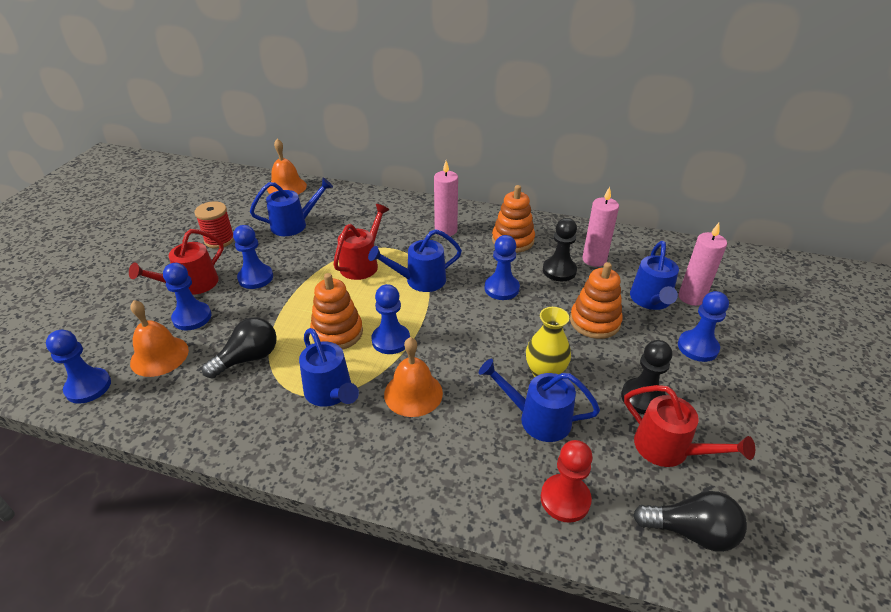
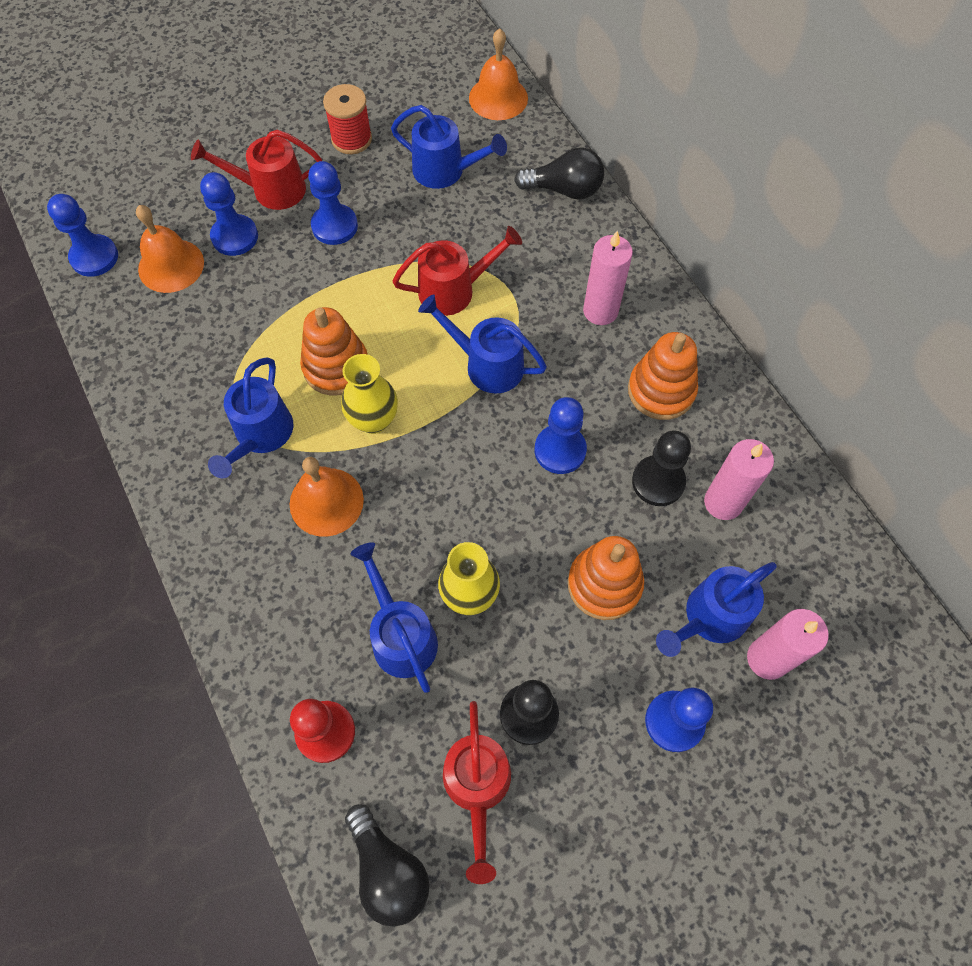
camera: 45 degrees right, 25 degrees up
(248, 358) = (234, 332): black light bulb -> black light bulb (564, 189)
(391, 340) = (373, 420): blue pawn -> yellow vase

